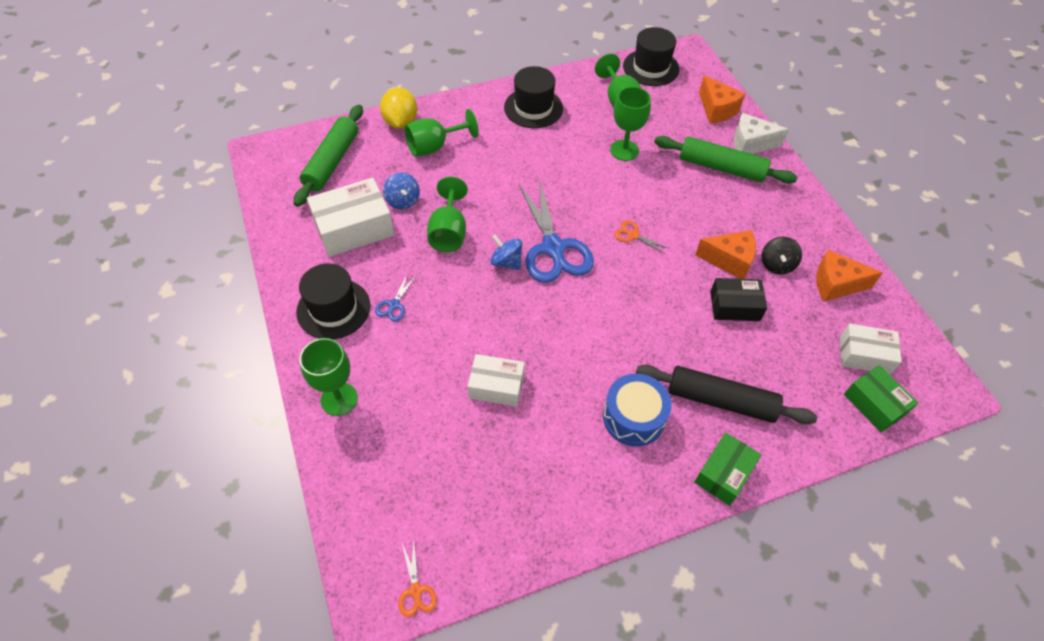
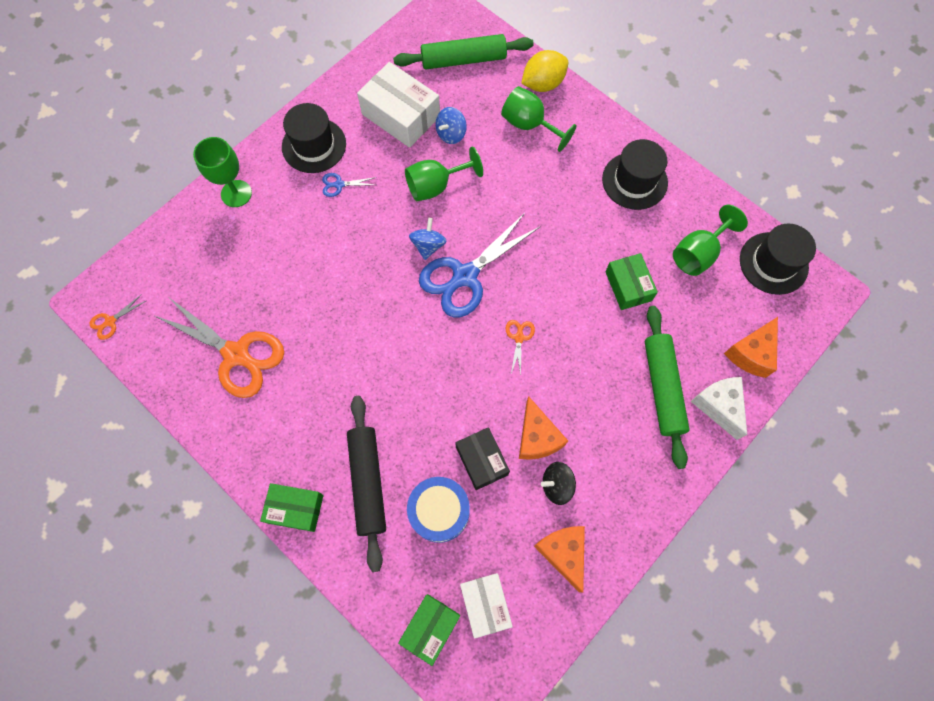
camera: 65 degrees right, 15 degrees up
(496, 386) = (298, 296): white box -> none
(531, 467) = (237, 355): none -> orange scissors
(624, 150) = (628, 286): green goblet -> green box
(633, 417) = (317, 415): blue drum -> blue drum (439, 511)

